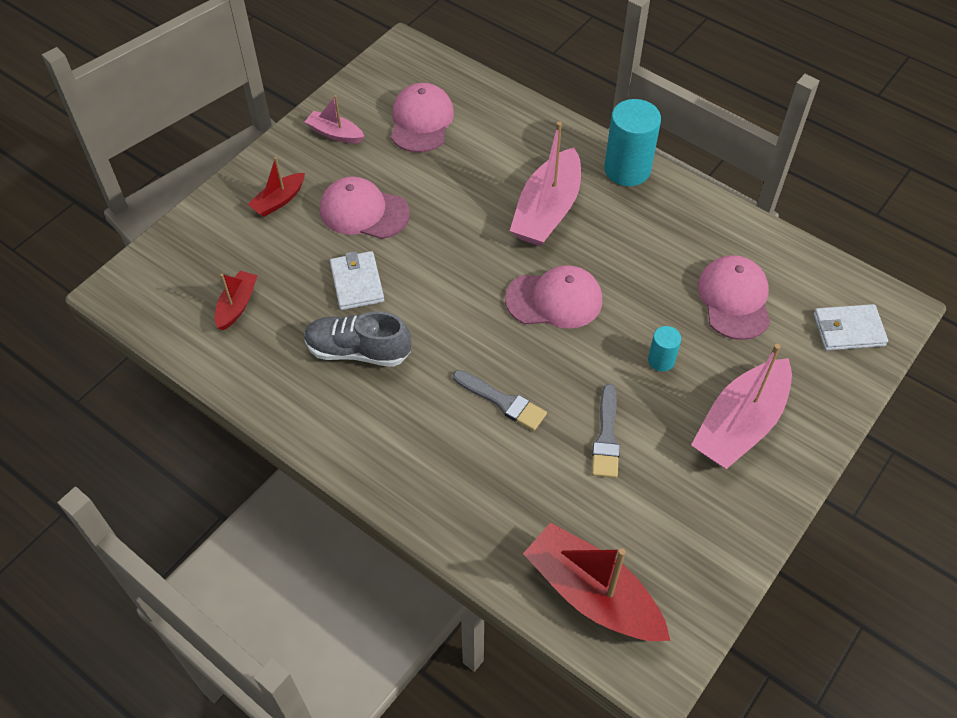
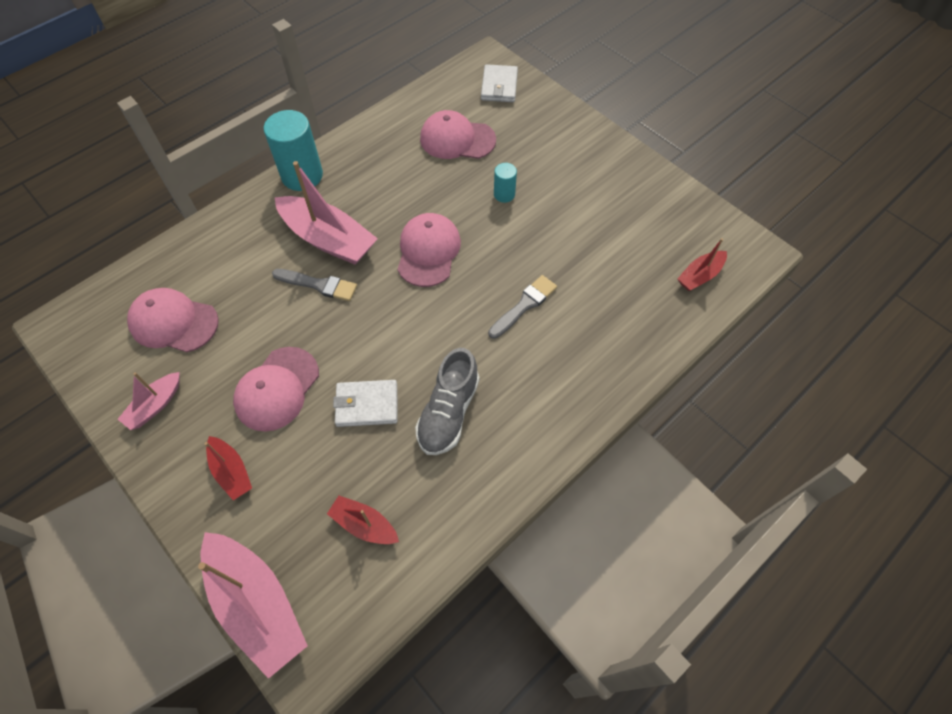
camera: 80 degrees left, 5 degrees up
(592, 594) = (700, 276): red boat -> red boat, size x0.52
(606, 437) = (568, 242): grey brush -> grey brush (319, 285)
(740, 424) = (568, 162): pink boat -> pink boat (257, 604)

